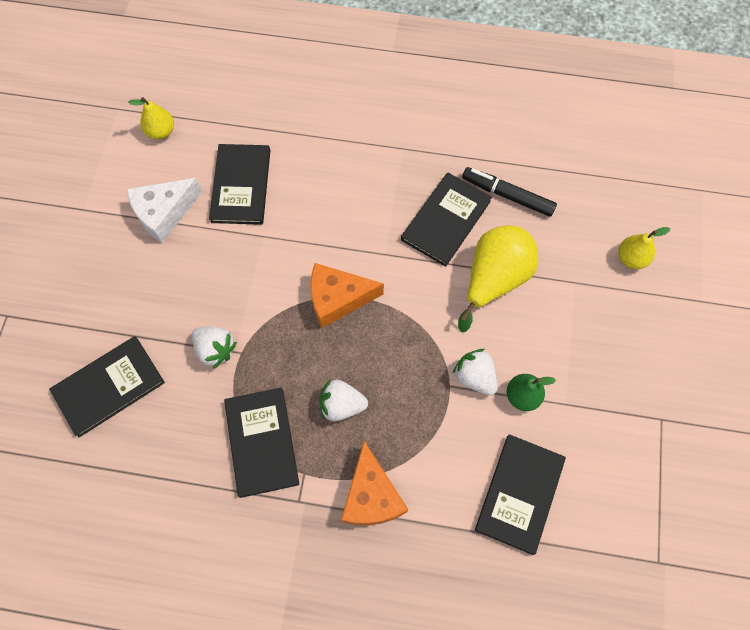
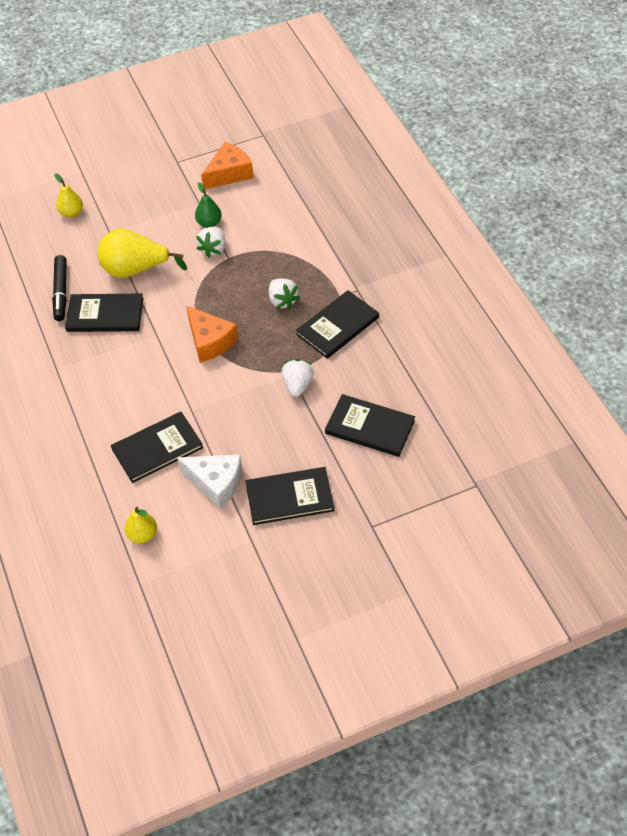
camera: 120 degrees left, 15 degrees down
(371, 496) = (326, 260): orange cheese -> orange cheese (229, 173)
(520, 494) = (270, 200): black book -> black book (289, 497)

